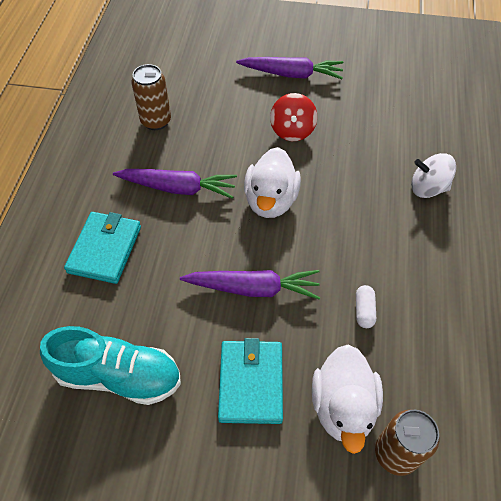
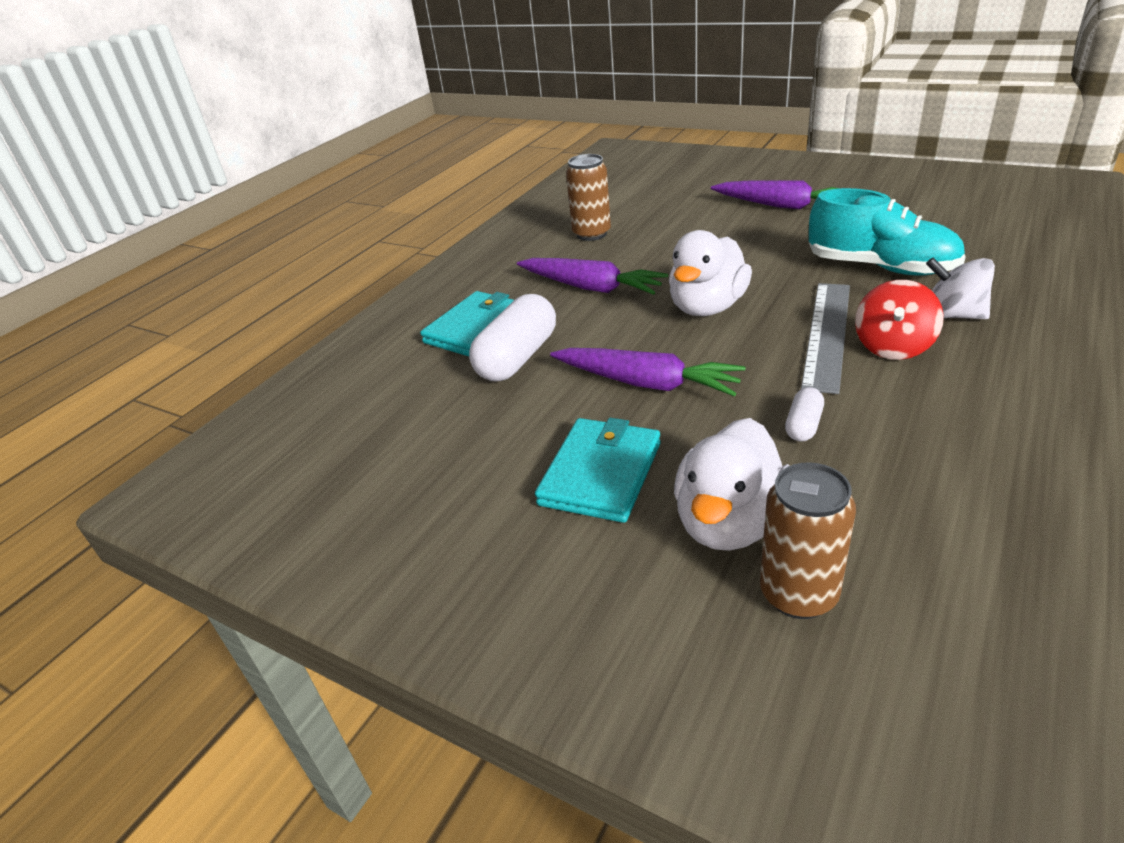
camera: 25 degrees right, 20 degrees down
(119, 376) = (432, 439): turquoise shoe -> turquoise shoe (880, 267)
(150, 277) = (517, 358): none -> white capsule
(292, 130) = (763, 251): red spinning top -> red spinning top (893, 346)
(356, 218) = (826, 334): none -> grey ruler

